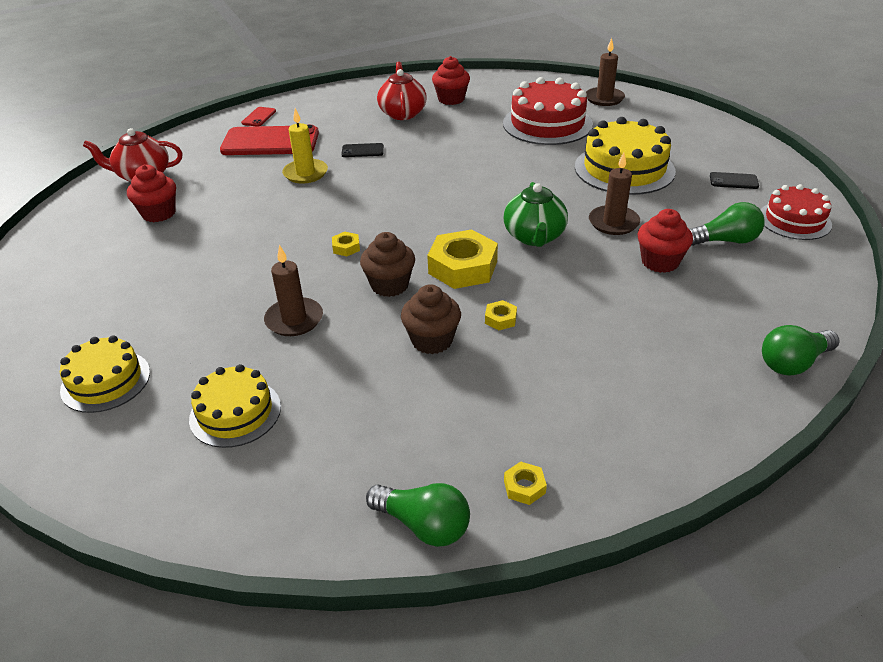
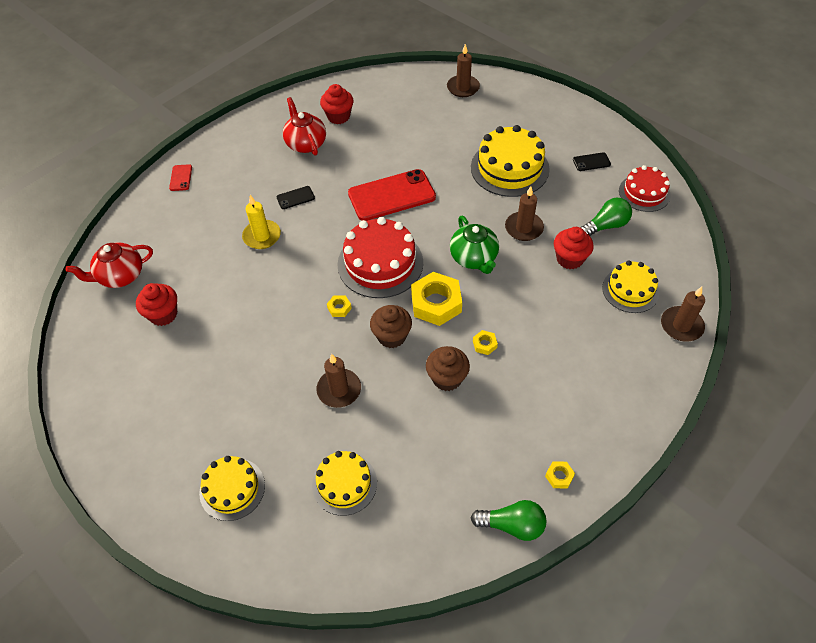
camera: 20 degrees left, 15 degrees up
(270, 142) = (210, 206): red phone -> red phone (391, 195)
(547, 124) = (430, 129): red cake -> red cake (380, 263)
(731, 309) = (630, 290): none -> yellow cake
(793, 363) = (681, 326): green light bulb -> brown candle

